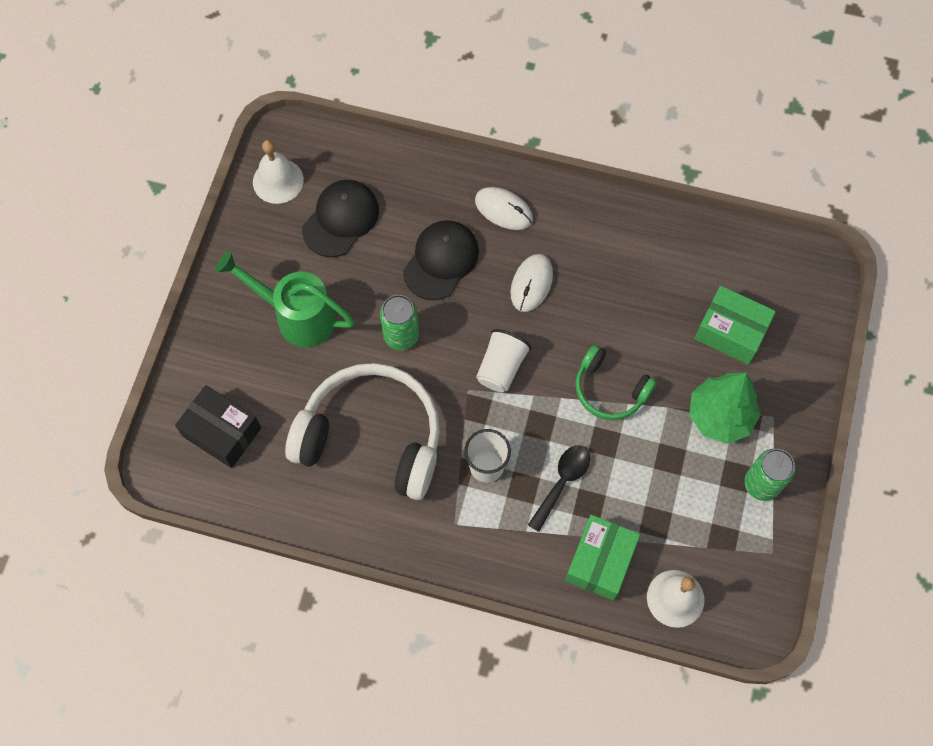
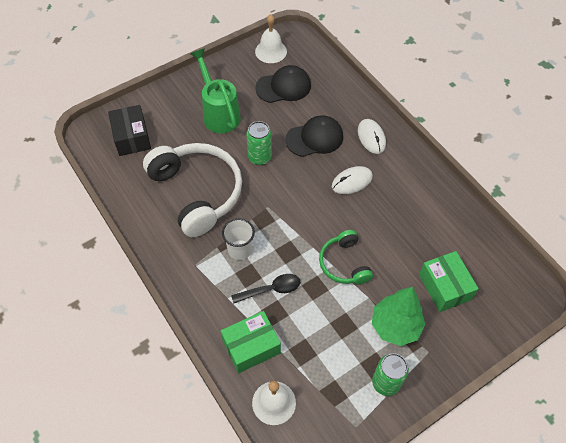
camera: 40 degrees right, 10 degrees down
(501, 367) = (295, 209): white cup -> none

